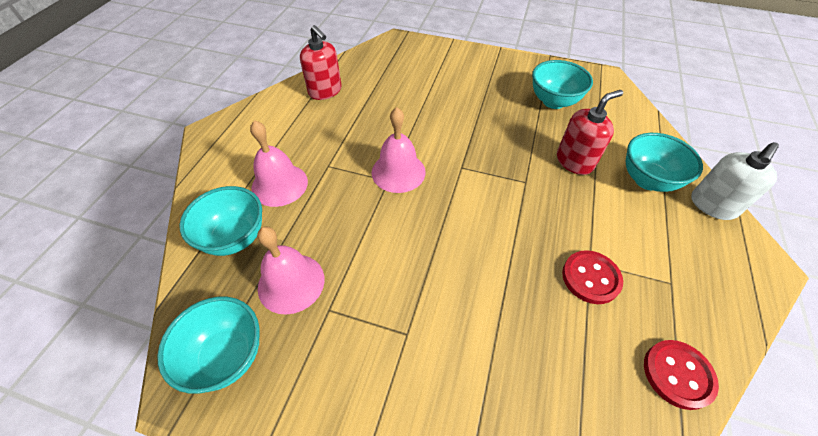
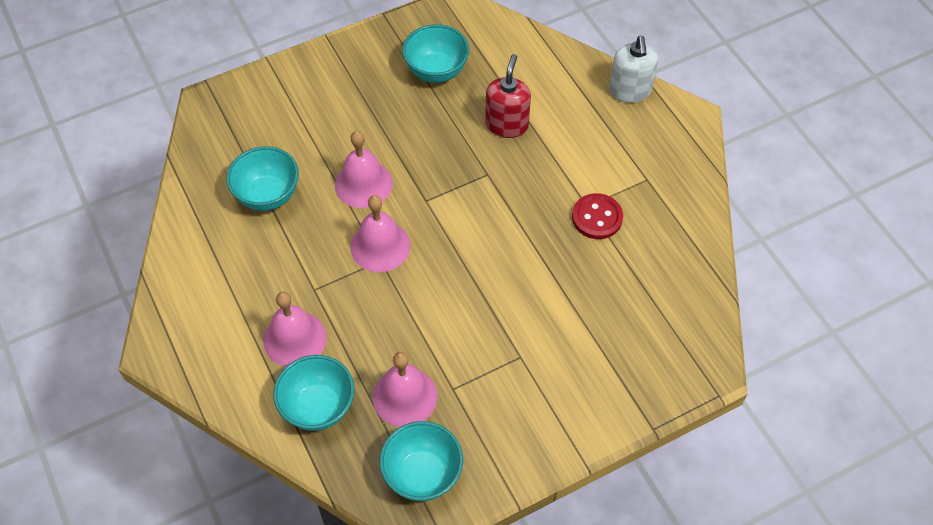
camera: 45 degrees left, 5 degrees up
(325, 91) = (212, 220): red soap dispenser -> none
(432, 130) = (363, 184): none -> pink bell
(647, 180) = (572, 101): turquoise bowl -> turquoise bowl (268, 195)
(677, 374) = (691, 240): red button -> none

